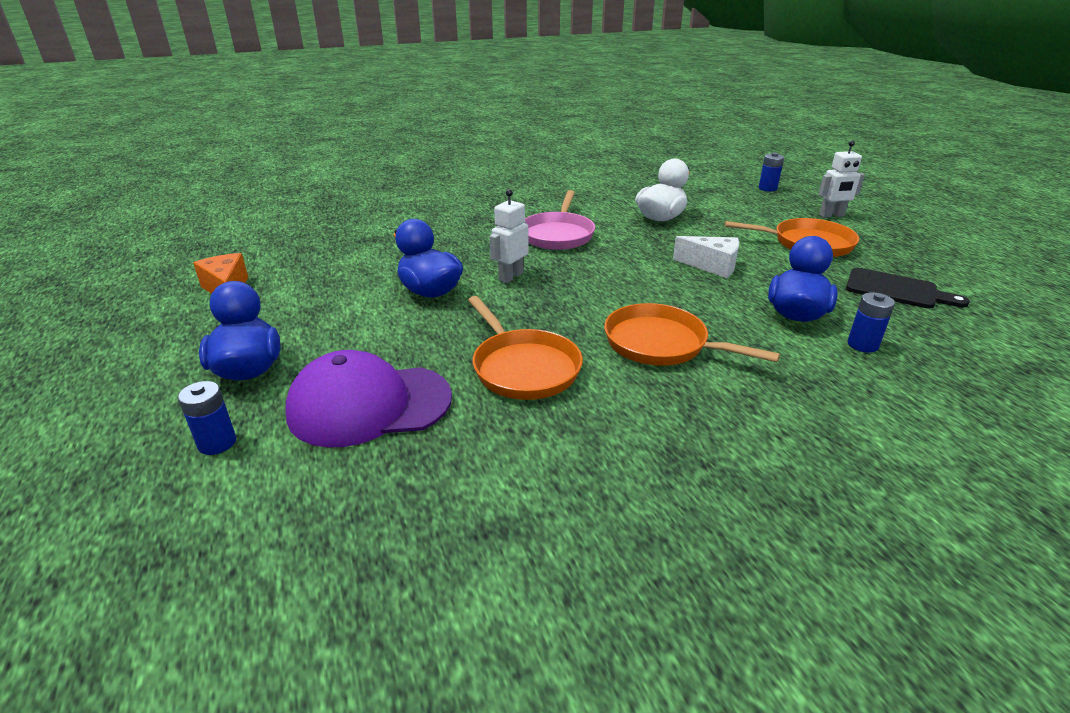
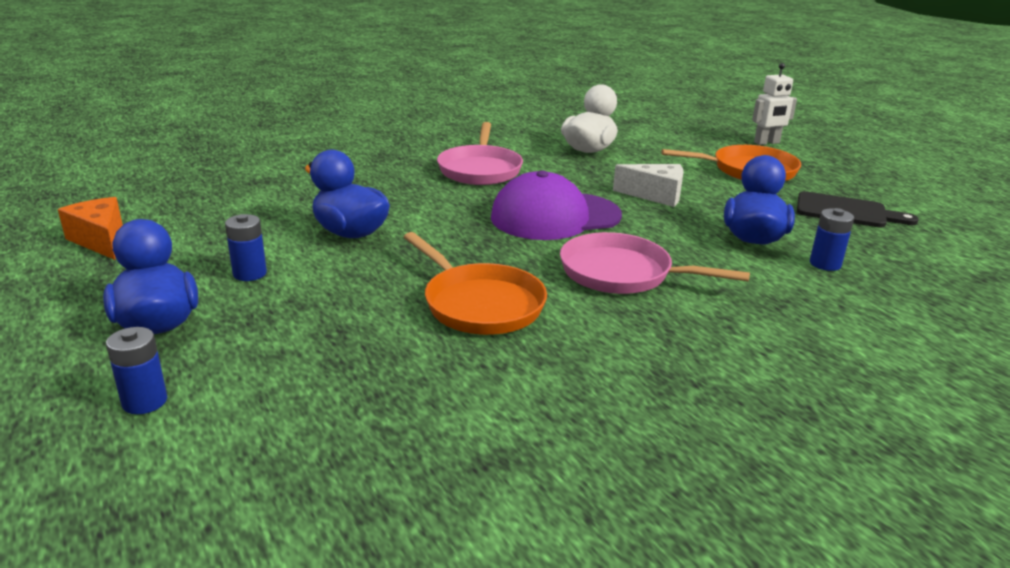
camera: 10 degrees left, 5 degrees down
(369, 405) = (315, 351): purple cap -> purple cap (555, 216)
(510, 276) = (439, 214): white robot -> none
(662, 344) = (622, 273): orange pan -> pink pan
(767, 188) = (695, 117): blue battery -> blue battery (250, 274)

